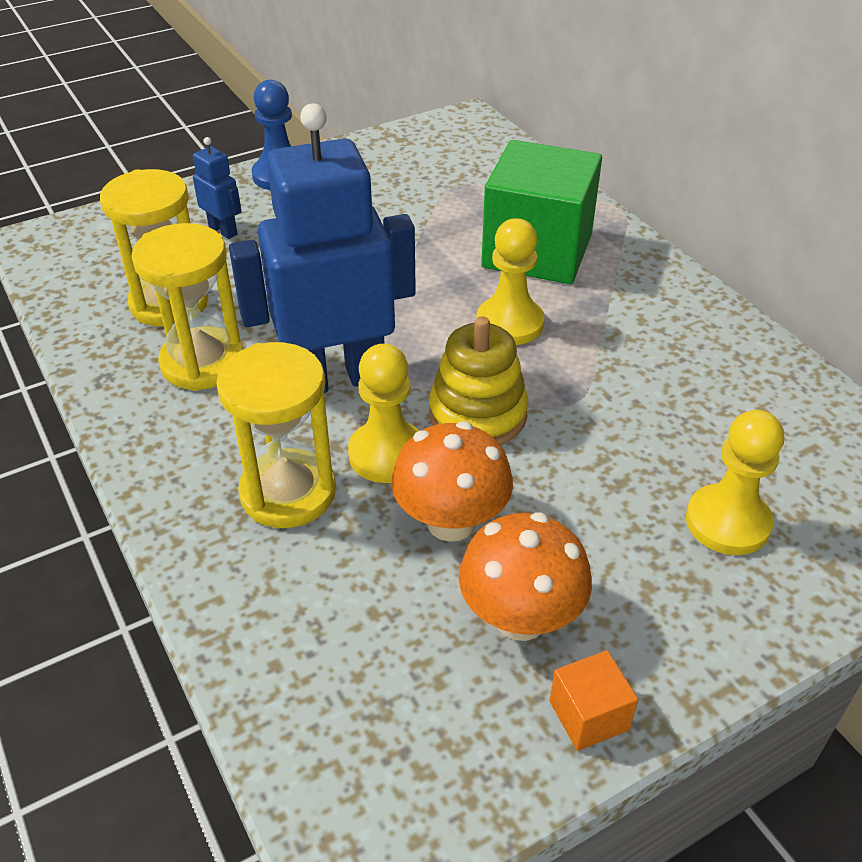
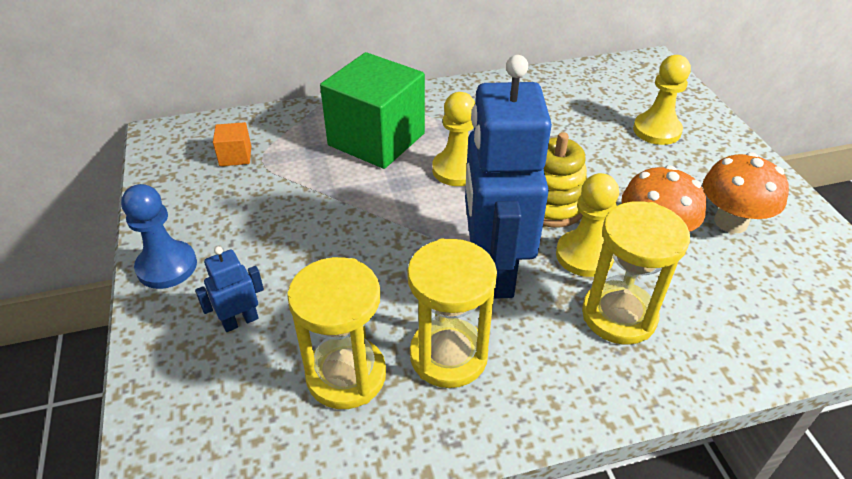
camera: 75 degrees left, 0 degrees up
(589, 715) = (795, 211): orange cube -> orange cube (235, 156)

